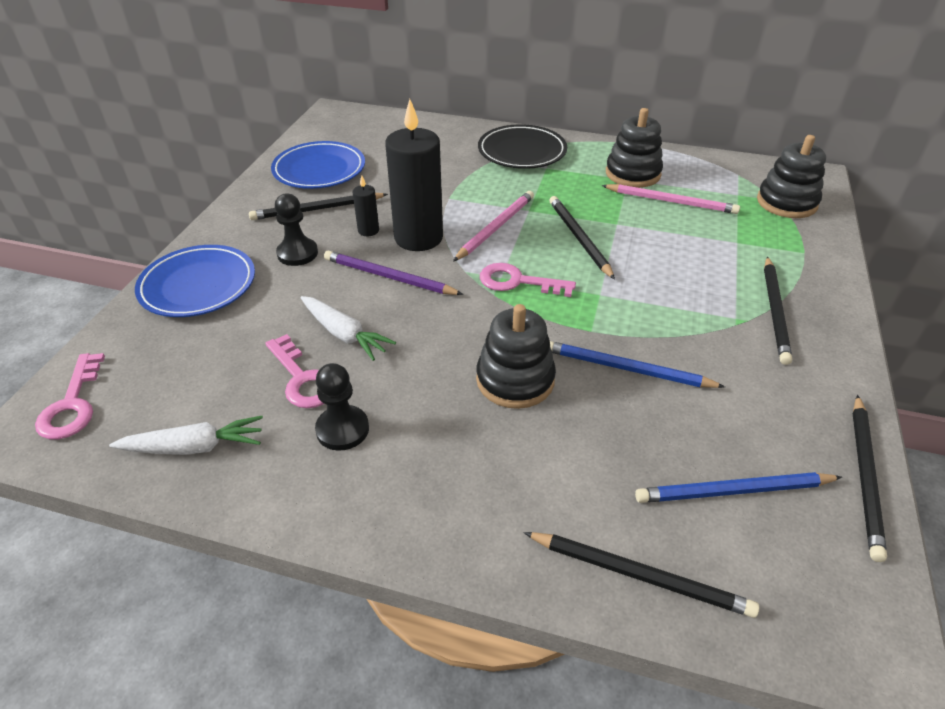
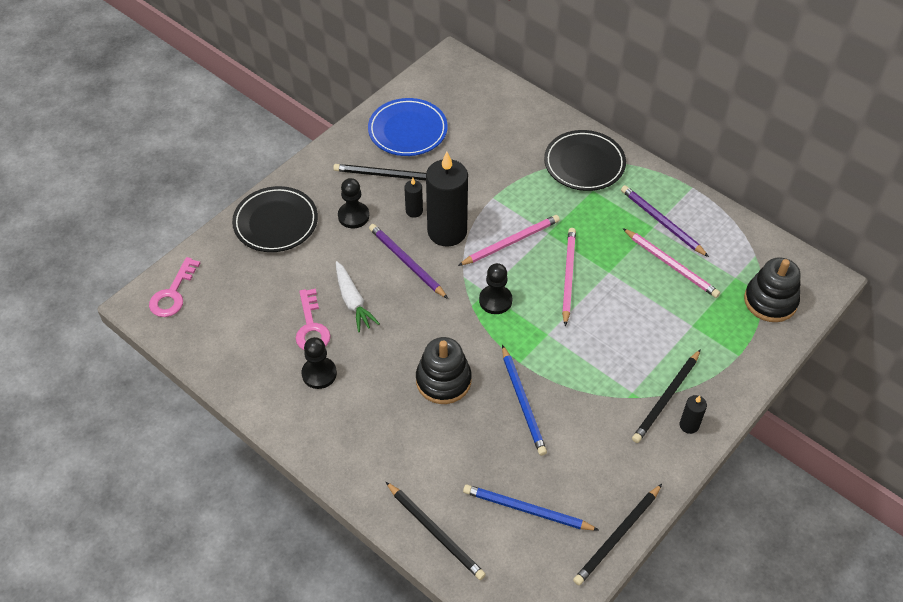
camera: 25 degrees right, 10 degrees up
(194, 447) = (231, 352): white carrot -> none
(198, 285) = (276, 222): blue plate -> black plate
(518, 282) = (495, 300): pink key -> black pawn
(579, 238) = (568, 276): black pencil -> pink pencil
(627, 369) = (523, 402): blue pencil -> blue pencil turned 150 degrees counterclockwise
(632, 174) = (662, 222): black stacking toy -> purple pencil
(822, 328) = (689, 425): none -> black candle

